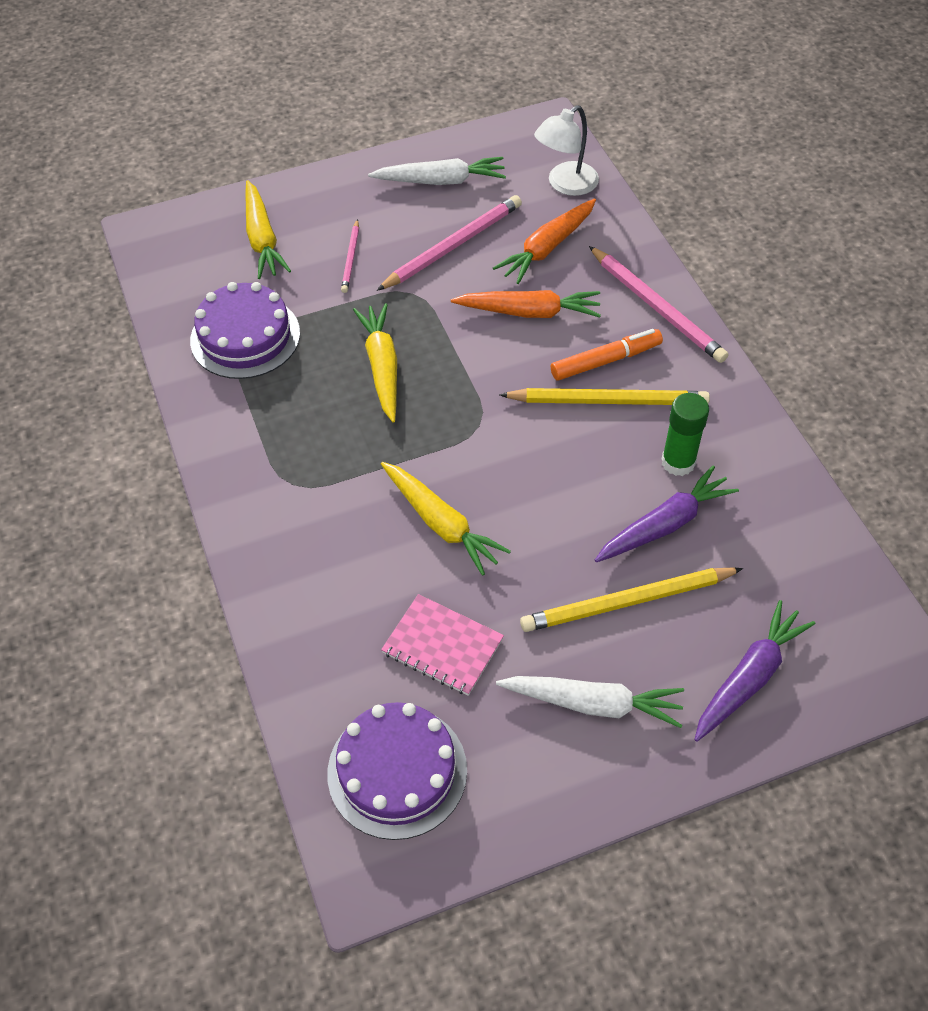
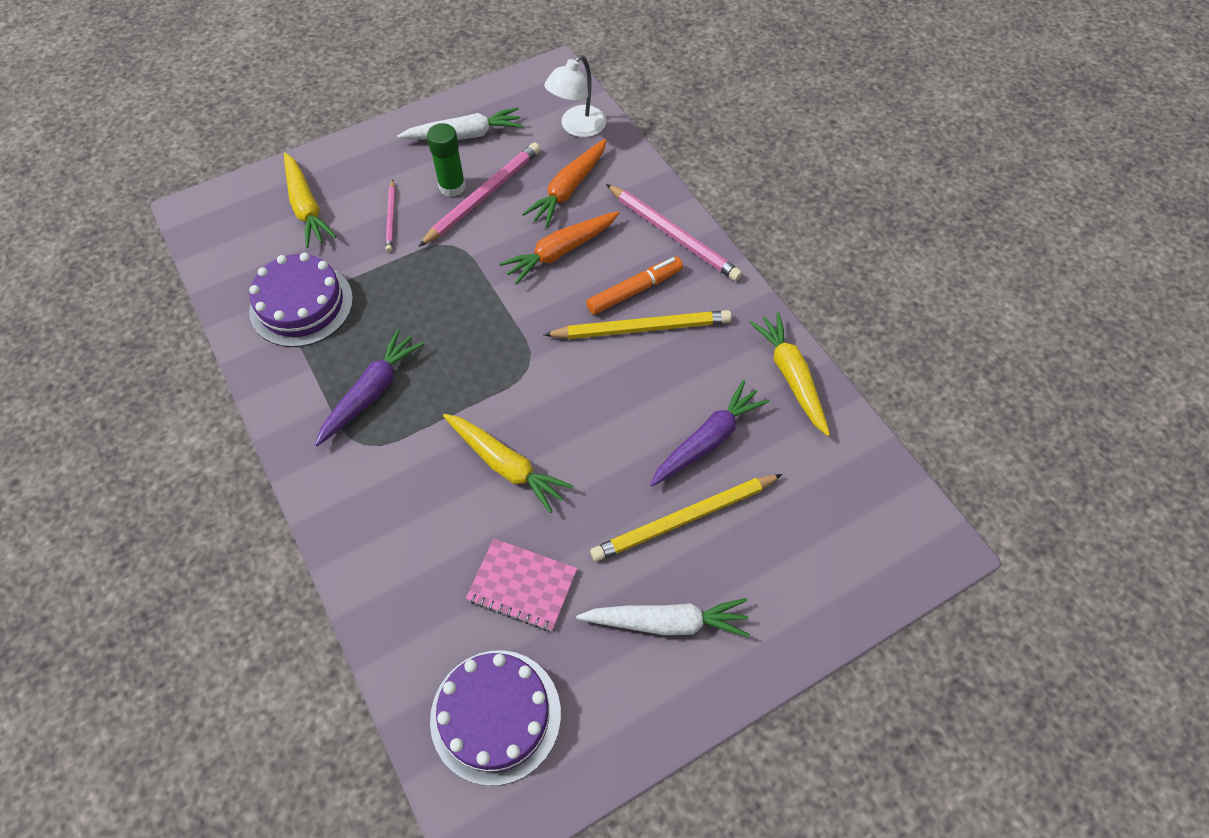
camera: 10 degrees left, 5 degrees up
(382, 367) = (433, 319): yellow carrot -> yellow carrot (791, 376)
(529, 312) = (560, 252): orange carrot -> orange carrot turned 150 degrees clockwise
(678, 462) = (711, 379): green glue stick -> green glue stick (452, 186)
(749, 677) = (801, 576): purple carrot -> purple carrot (371, 392)

